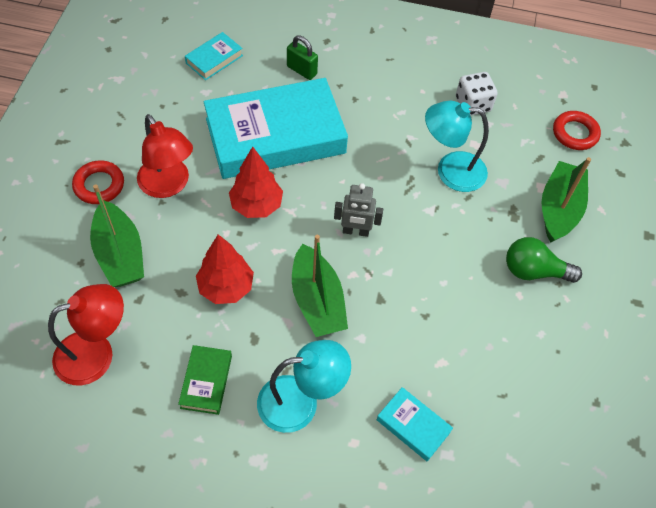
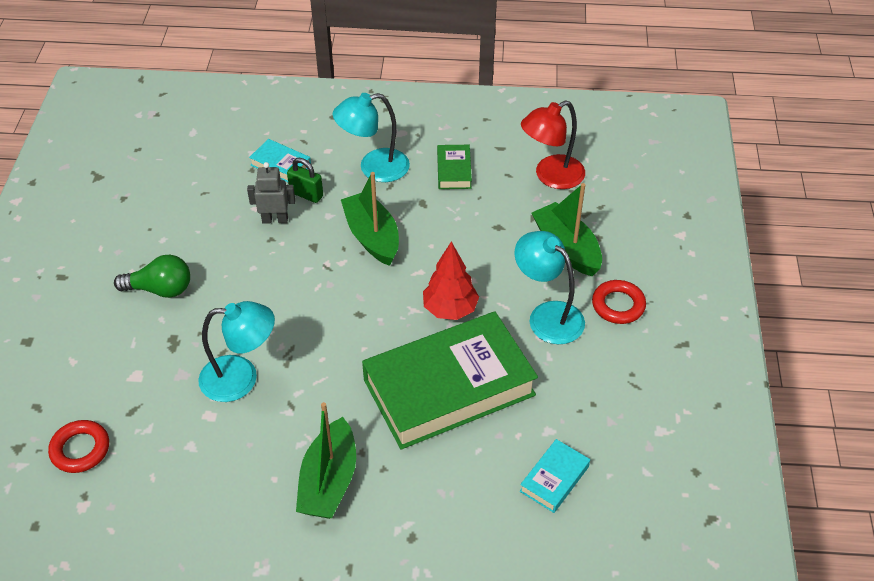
camera: 175 degrees right, 10 degrees down
(168, 185) = (547, 315): red lamp -> turquoise lamp
(226, 287) = (458, 236): red tree -> none
(275, 136) = (449, 387): turquoise book -> green book
(302, 70) = (436, 482): green padlock -> green padlock (306, 194)
(355, 231) = (343, 300): grey robot -> grey robot (275, 220)
(473, 104) = (208, 469): white dice -> none
(559, 209) = (121, 354): green boat -> green boat (329, 481)

